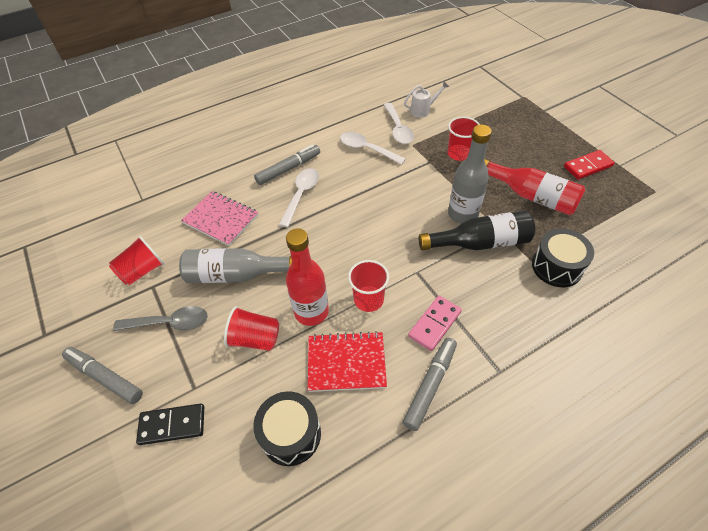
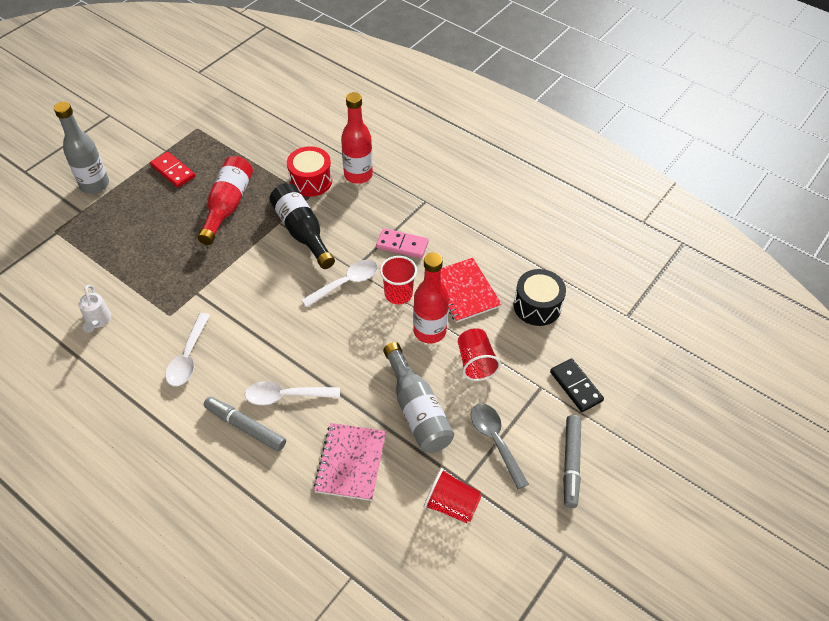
camera: 115 degrees left, 0 degrees up
(398, 129) = (142, 336): white spoon -> white spoon (346, 283)
(423, 110) = (98, 321): white watering can -> white watering can turned 150 degrees counterclockwise
(430, 385) = (456, 236): grey marker -> none
(459, 154) = (176, 270): red cup -> none
(463, 214) = (269, 250): grey bottle -> grey bottle (95, 185)
(557, 267) = (311, 181): black drum -> red drum
(560, 314) = (358, 175): none -> red bottle

